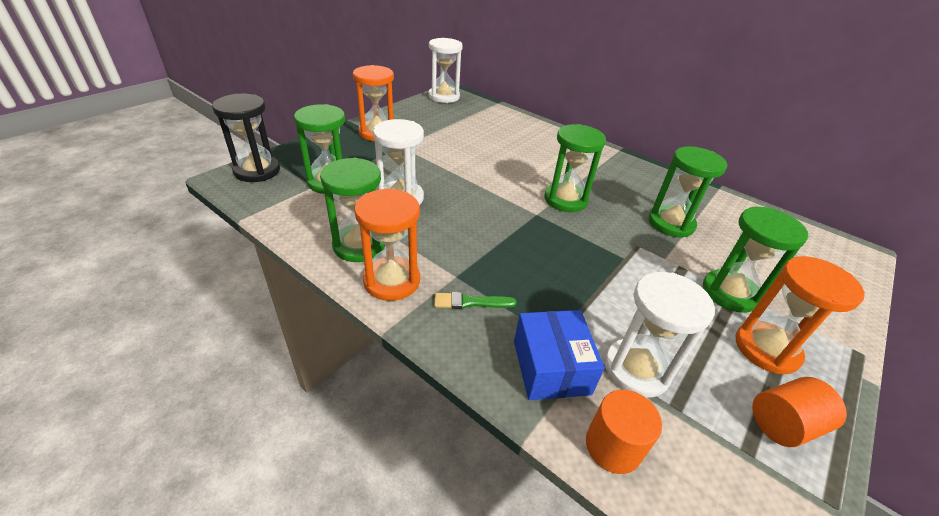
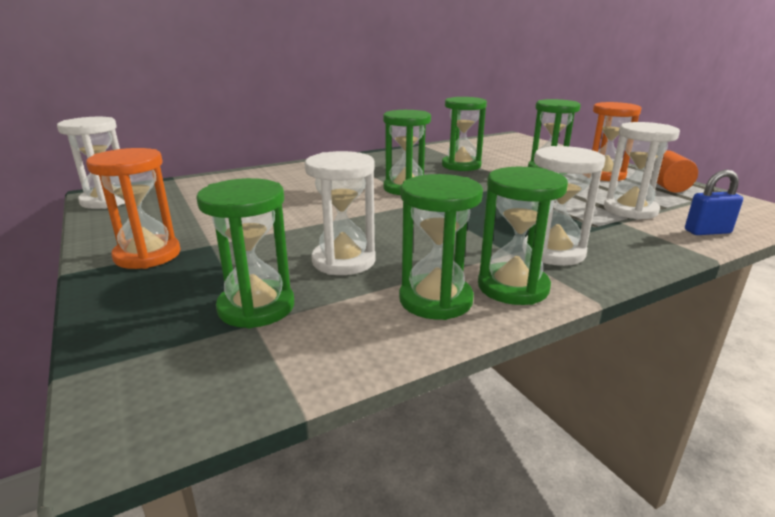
camera: 65 degrees left, 15 degrees down
(257, 171) = (137, 383): black hourglass -> none
(392, 281) = (513, 287): orange hourglass -> green hourglass
(470, 302) = (553, 252): green brush -> white hourglass
(551, 367) = (634, 235): blue box -> none
(613, 446) = (707, 232): orange cylinder -> blue padlock

